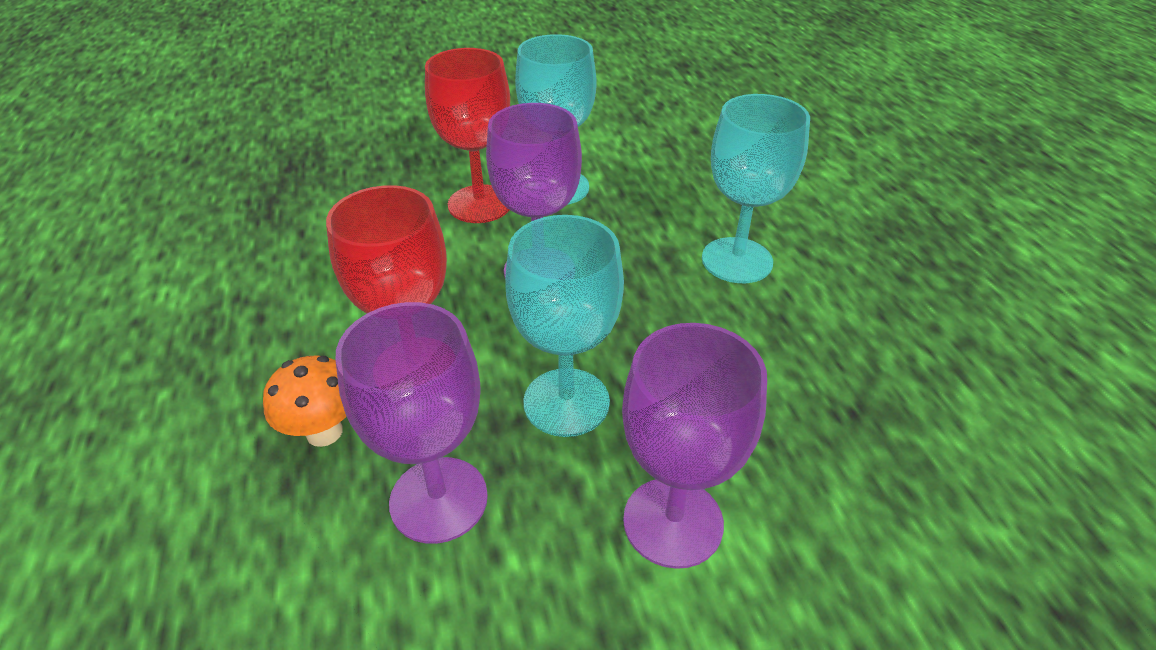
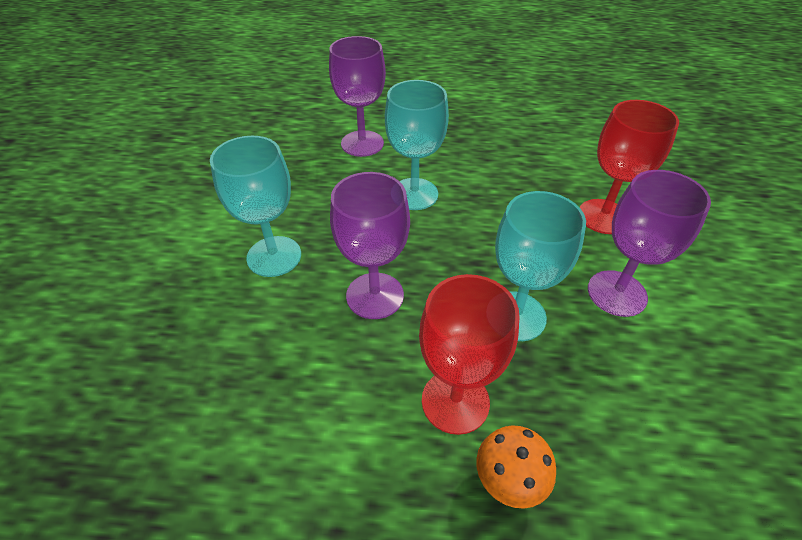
camera: 70 degrees left, 5 degrees up
(439, 499) = (587, 409): purple goblet -> purple goblet (362, 143)
(480, 204) = (262, 313): red goblet -> red goblet (603, 216)

